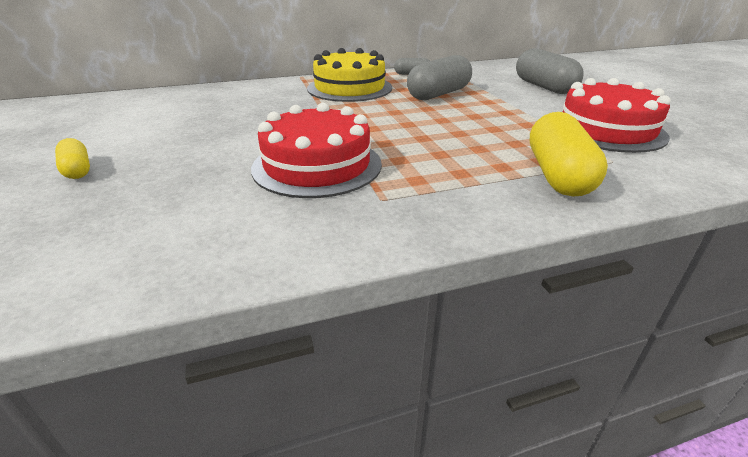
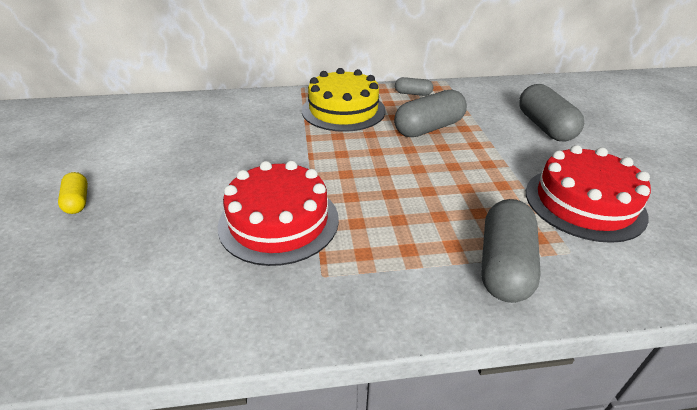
camera: 10 degrees right, 5 degrees up
(558, 175) = (504, 265): yellow capsule -> grey capsule

